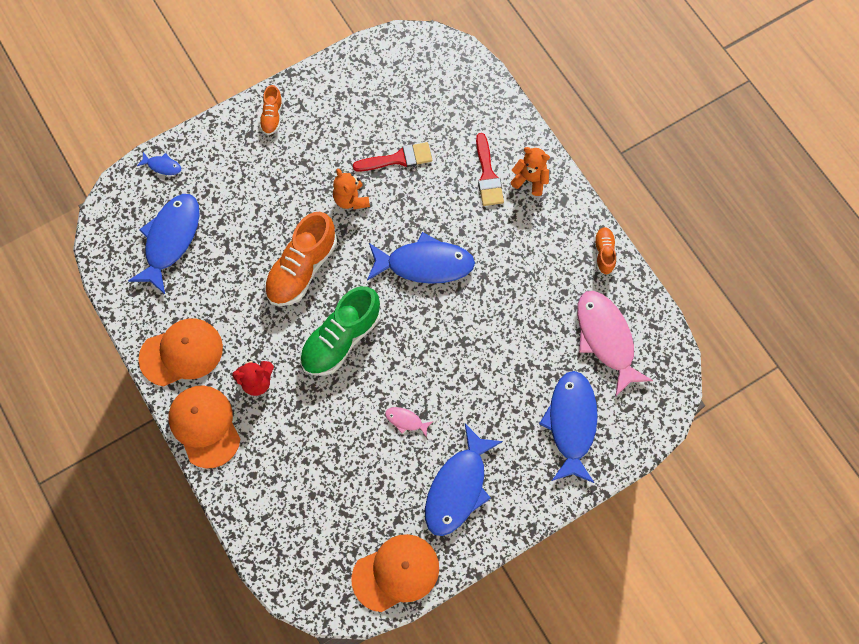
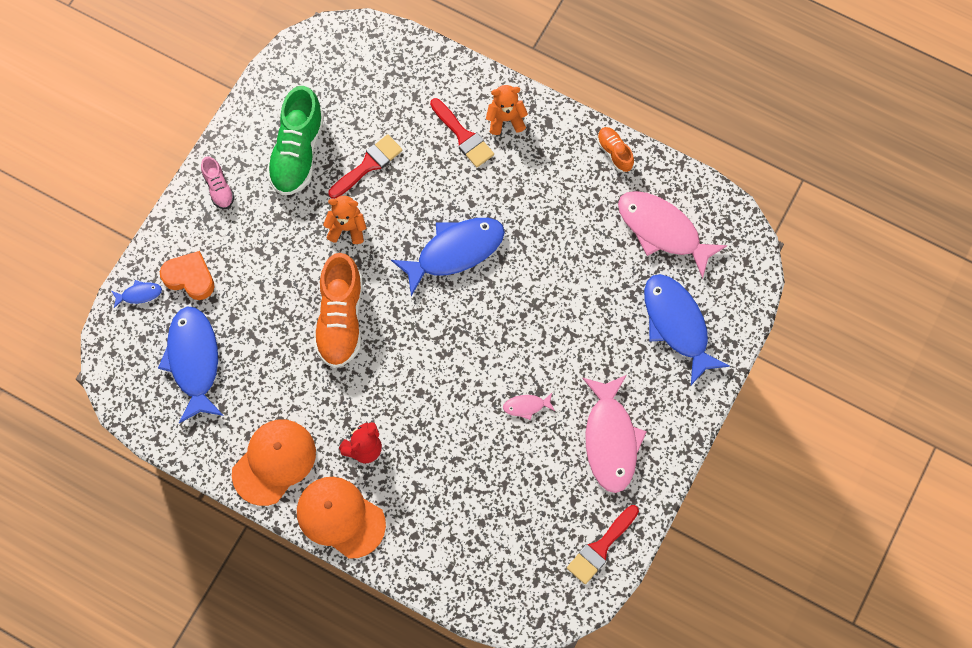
camera: 30 degrees left, 0 degrees up
(208, 173) = (190, 278): none -> orange heart
(272, 116) = (219, 188): orange shoe -> pink shoe
(341, 339) = (419, 364): green shoe -> green shoe (297, 152)
(351, 199) = (347, 228): orange teddy bear -> orange teddy bear turned 150 degrees clockwise
(396, 573) = (601, 547): orange cap -> red brush
(458, 487) = (610, 439): blue fish -> pink fish

